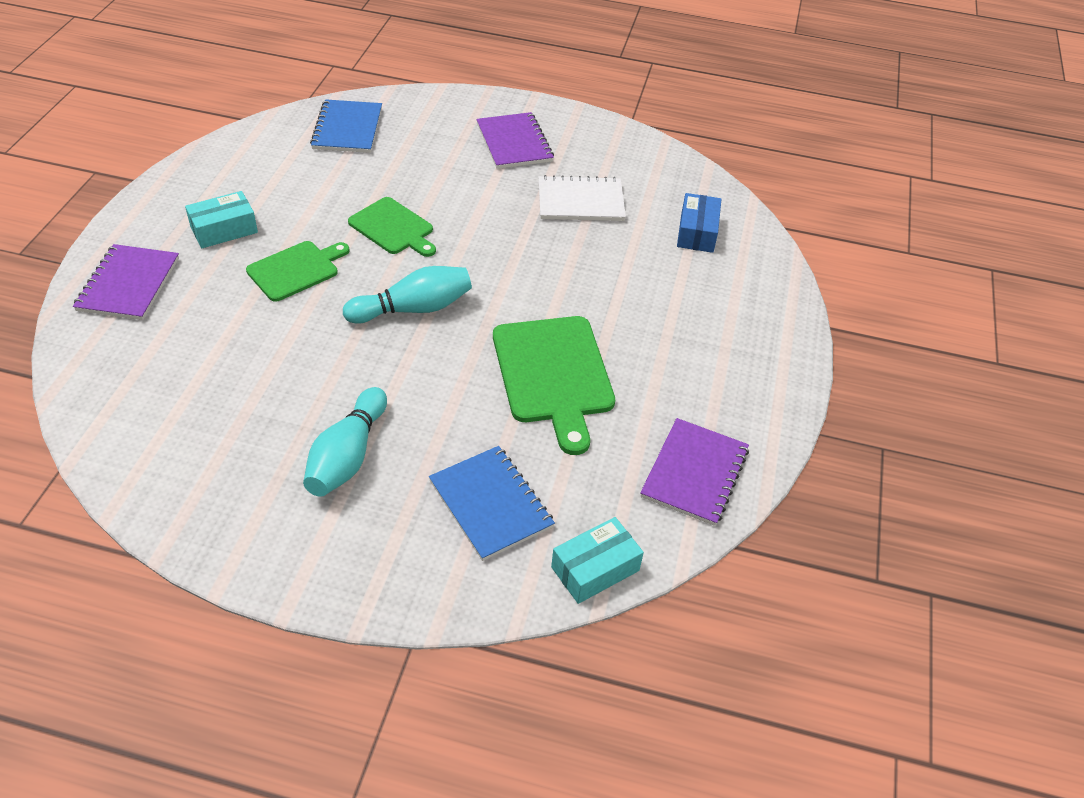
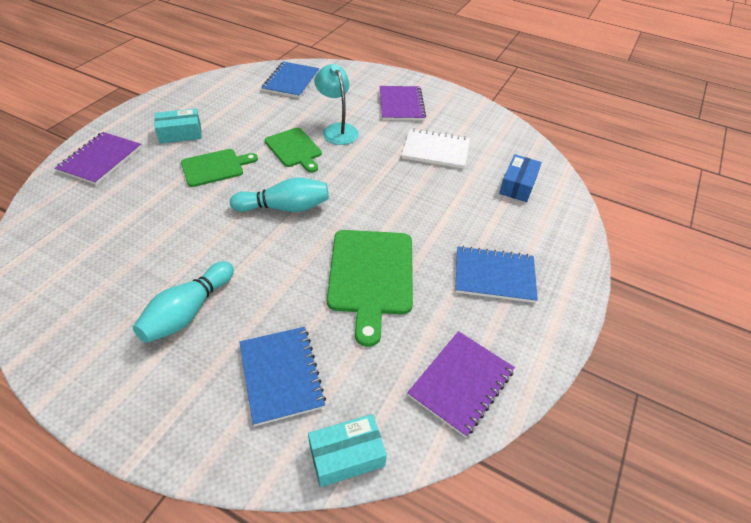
camera: 15 degrees right, 0 degrees up
(441, 191) = (337, 130): none -> turquoise lamp
(698, 349) = (494, 276): none -> blue notebook

